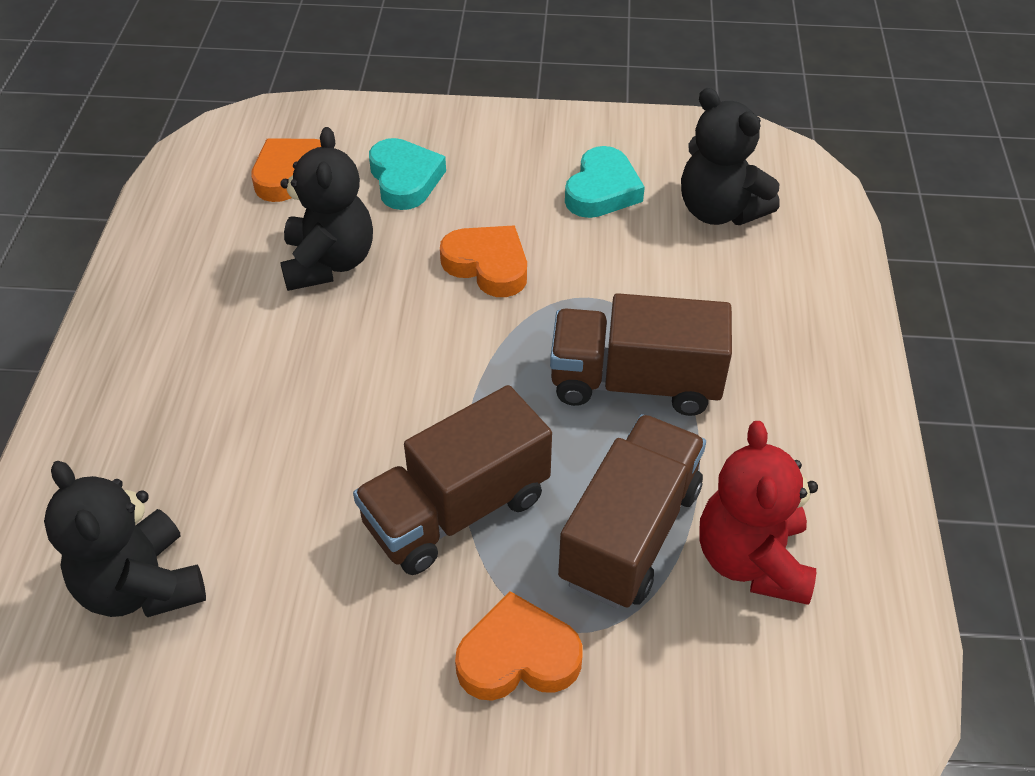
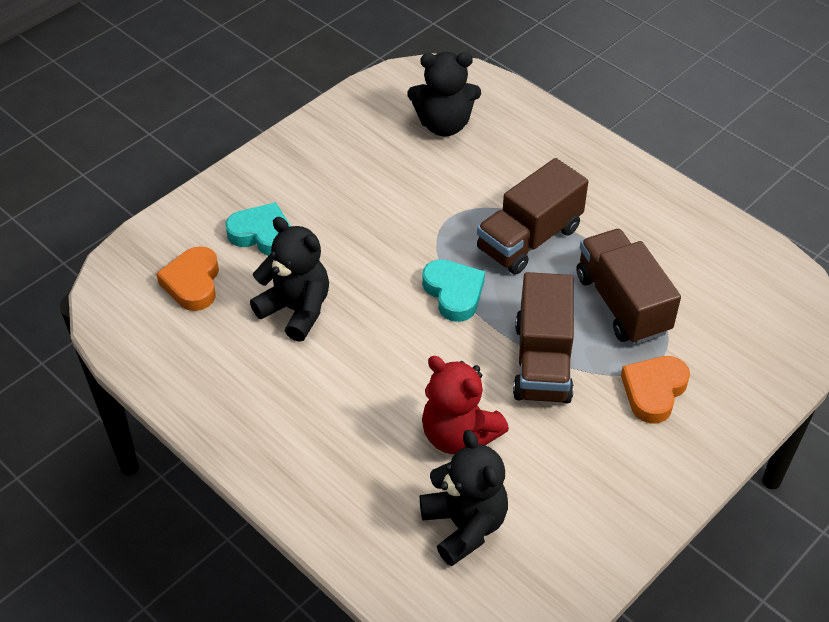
camera: 50 degrees left, 0 degrees up
(142, 586) = (464, 525): black teddy bear -> black teddy bear turned 120 degrees counterclockwise
(488, 265) = (379, 242): orange heart -> none
(602, 190) = (373, 158): turquoise heart -> turquoise heart (454, 293)
(752, 560) = (678, 270): red teddy bear -> red teddy bear (458, 435)

